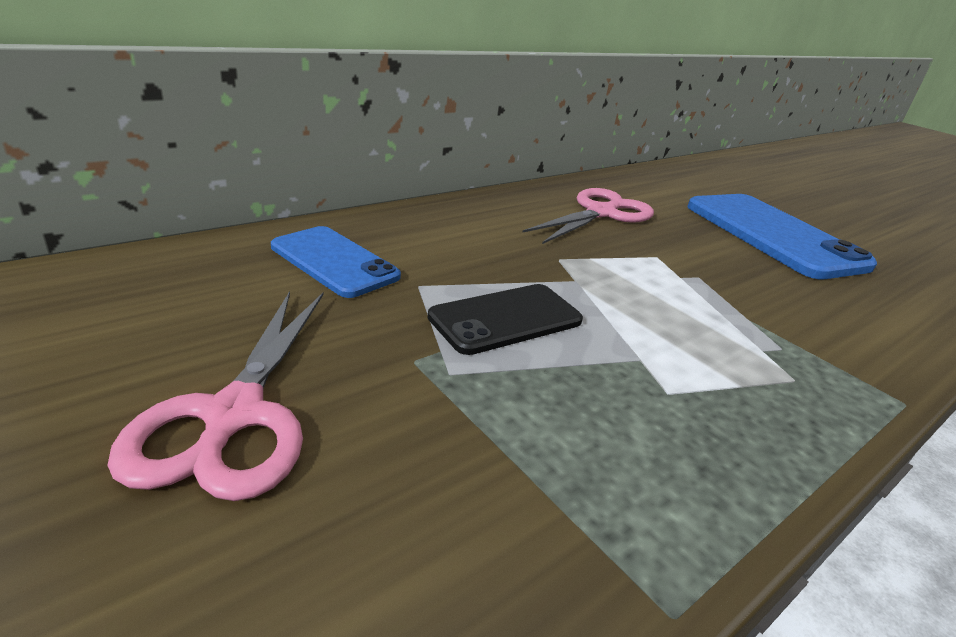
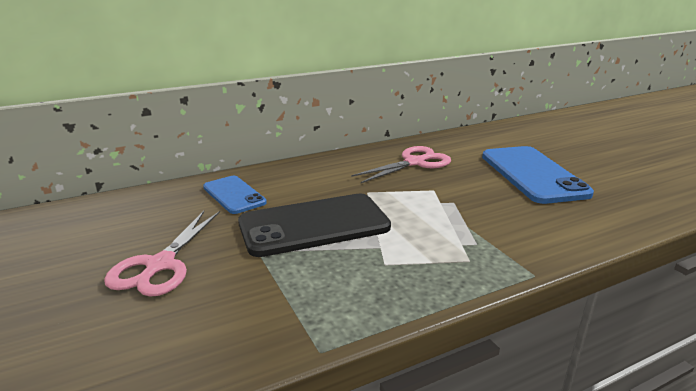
camera: 15 degrees right, 5 degrees down
(506, 319) = (314, 225): black phone -> black phone, size x1.75

